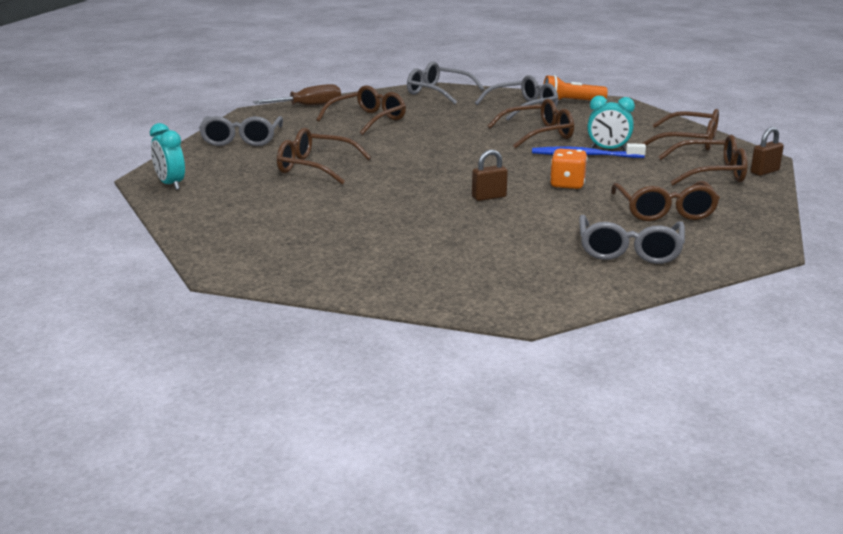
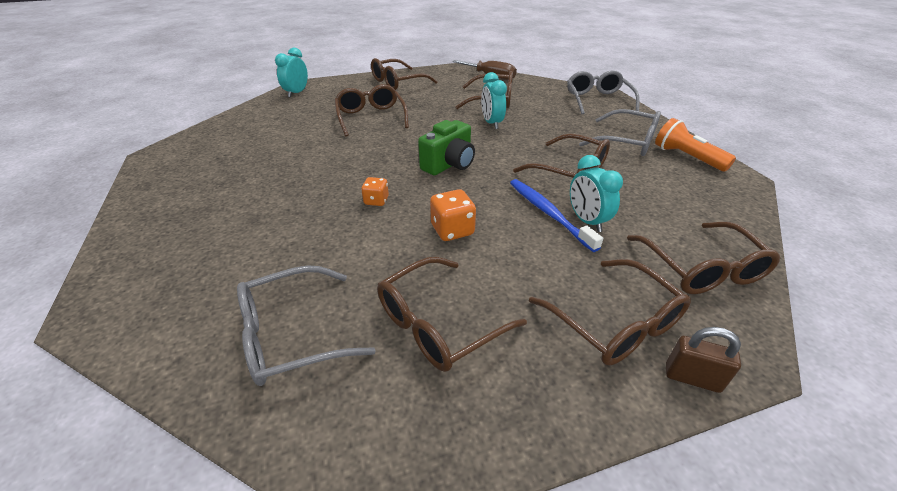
camera: 55 degrees right, 15 degrees up
(241, 139) = (397, 82): grey glasses -> brown glasses
(416, 132) = (492, 123): none -> turquoise clock
(467, 163) = (449, 165): none -> green camera
(489, 197) = (376, 201): brown padlock -> orange dice

